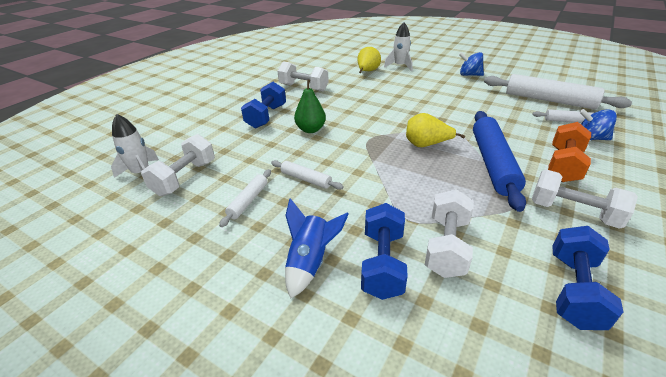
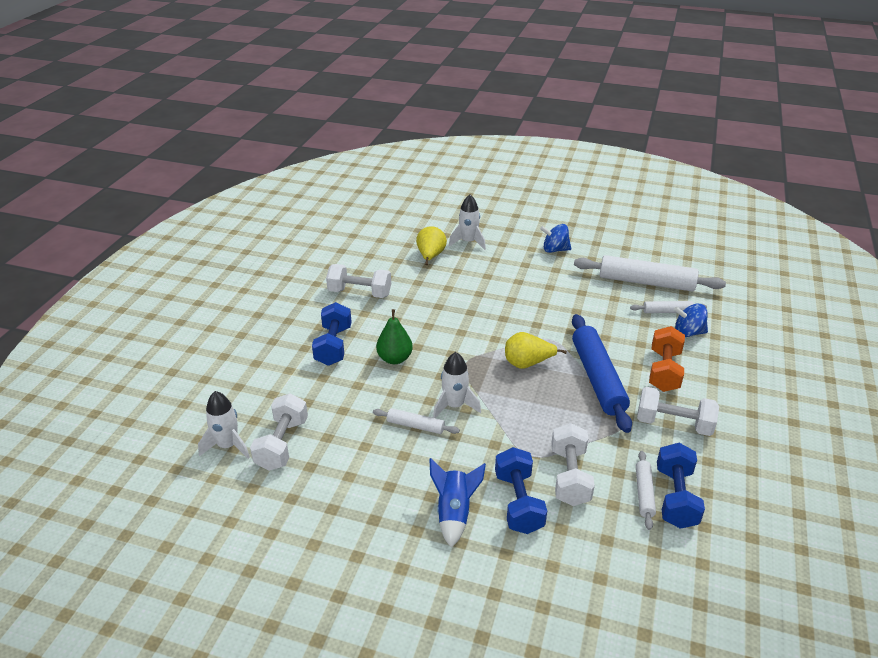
camera: 15 degrees left, 0 degrees up
(248, 201) = (366, 460): white rolling pin -> white rolling pin (644, 493)
(348, 168) = (454, 406): none -> white rocket

